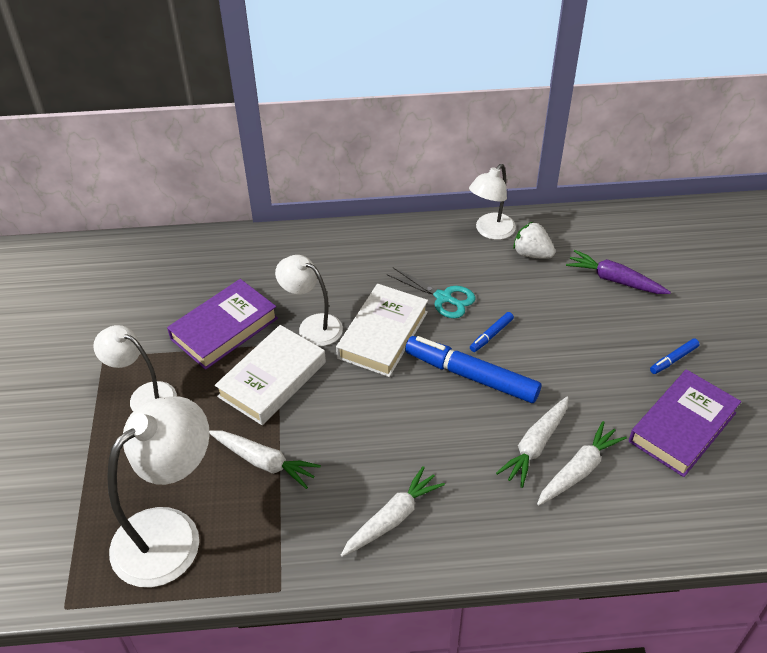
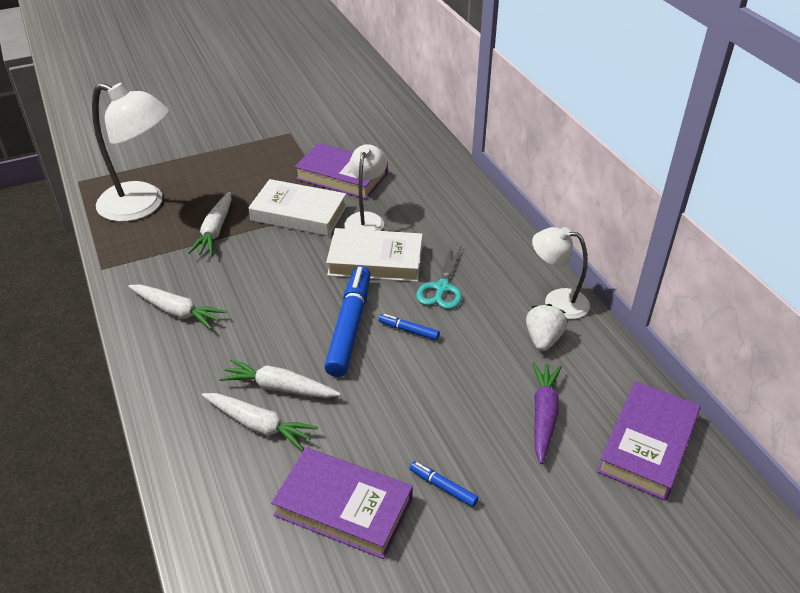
camera: 70 degrees right, 5 degrees down
(144, 396) = (259, 160): white lamp -> none
(656, 235) = (647, 444): none -> purple book

